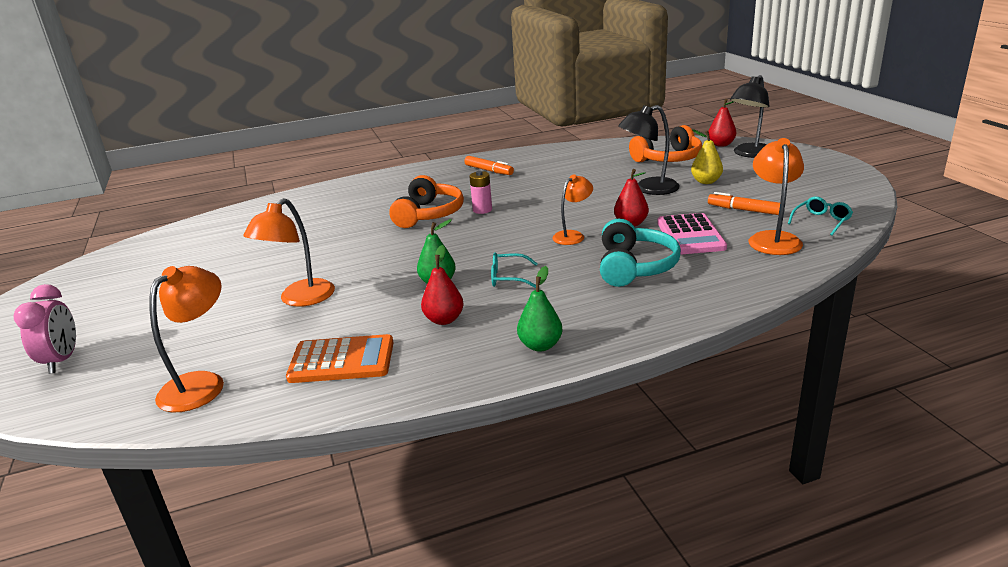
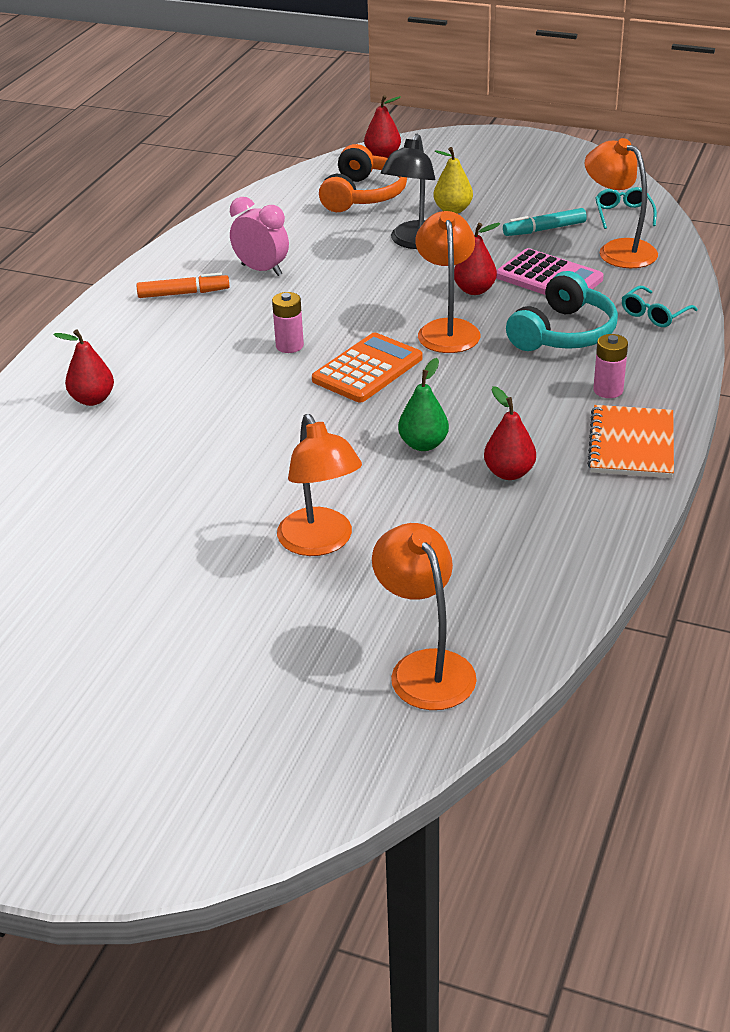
camera: 50 degrees left, 10 degrees up
(62, 361) = (208, 766): pink clock -> pink clock (261, 270)
(342, 360) = (503, 561): orange calculator -> orange calculator (367, 369)
(363, 196) = (92, 399): none -> red pear
(428, 214) = (237, 380): orange headphones -> none
(508, 277) = (478, 403): turquoise glasses -> turquoise glasses (654, 314)
(540, 345) = (631, 444): green pear -> orange notebook
(573, 235) = (447, 329): orange lamp -> orange lamp, size x1.53
(593, 309) = (608, 390): none -> pink battery
(634, 267) = (563, 333): turquoise headphones -> turquoise headphones turned 75 degrees clockwise
(744, 210) = (544, 229): orange marker -> turquoise marker
(750, 154) = (433, 158): black lamp -> none

